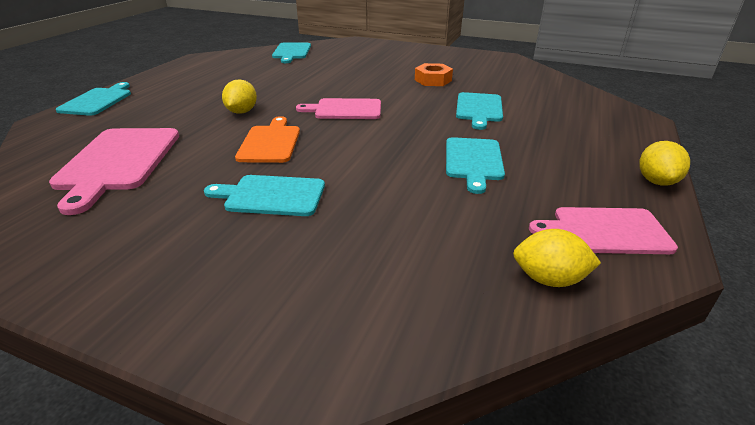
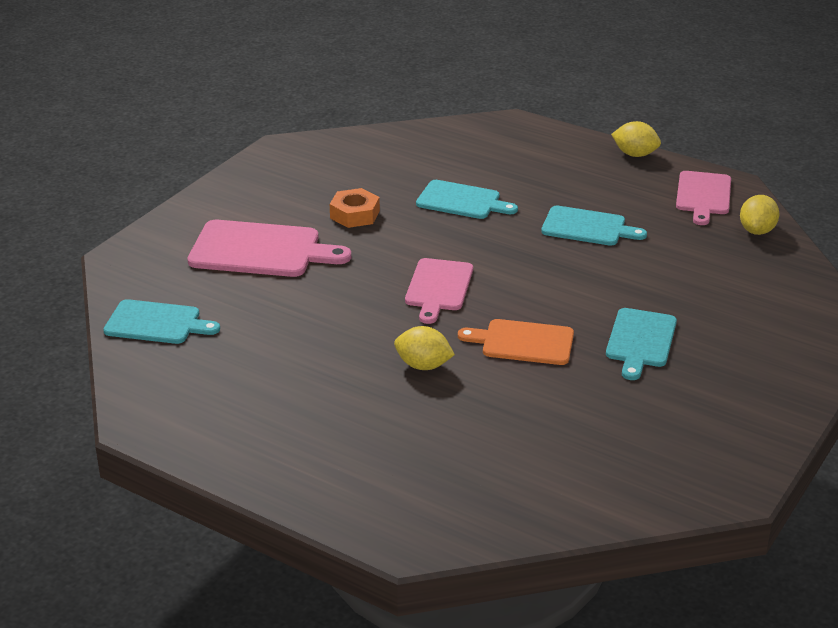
camera: 80 degrees left, 0 degrees up
(97, 101) = (336, 506): turquoise cutting board -> none
(118, 162) = (554, 447): pink cutting board -> pink cutting board (261, 250)

